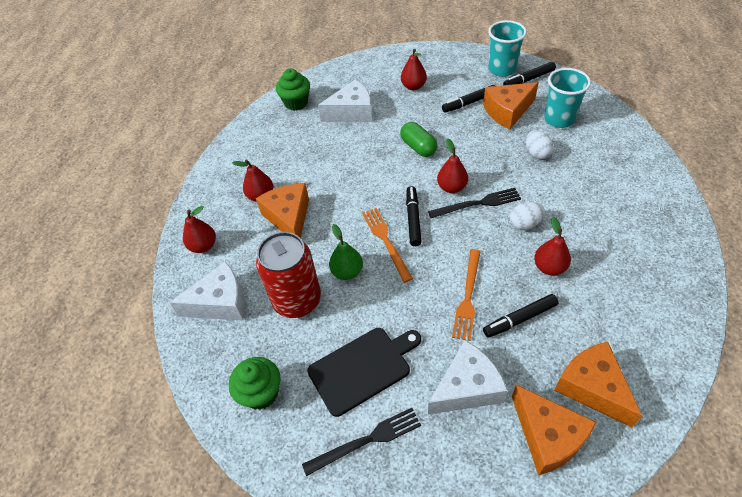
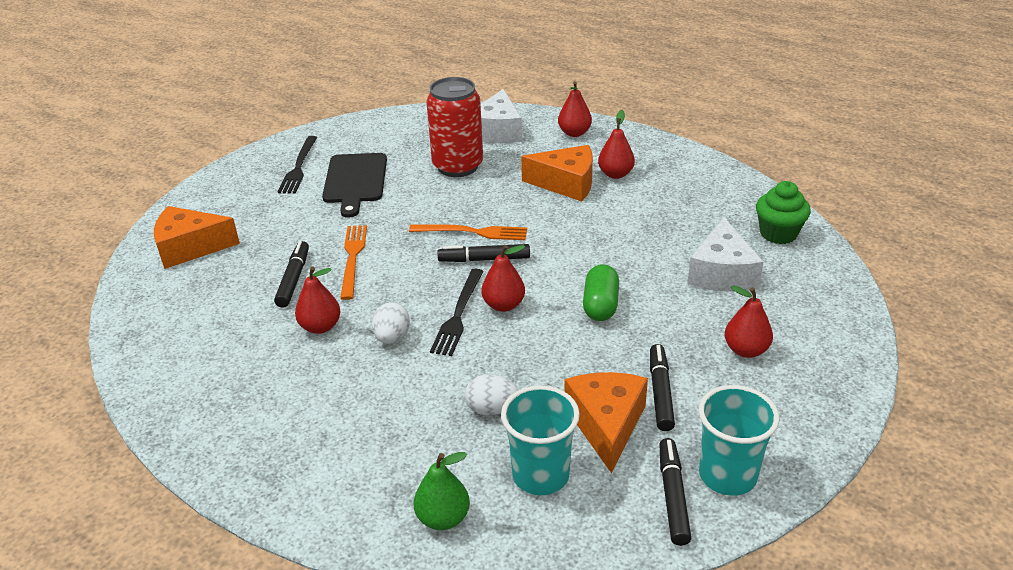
camera: 115 degrees right, 15 degrees down
(261, 393) = (391, 134): green cupcake -> none
(347, 272) = (460, 199): green pear -> green pear (443, 518)
(413, 219) = (484, 259): black marker -> black marker turned 150 degrees clockwise
(418, 147) = (600, 305): green capsule -> green capsule turned 75 degrees counterclockwise
(467, 388) = (275, 224): white cheese -> none
(468, 296) = (353, 258): orange fork -> orange fork turned 45 degrees clockwise
(592, 387) = (188, 290): orange cheese -> none

